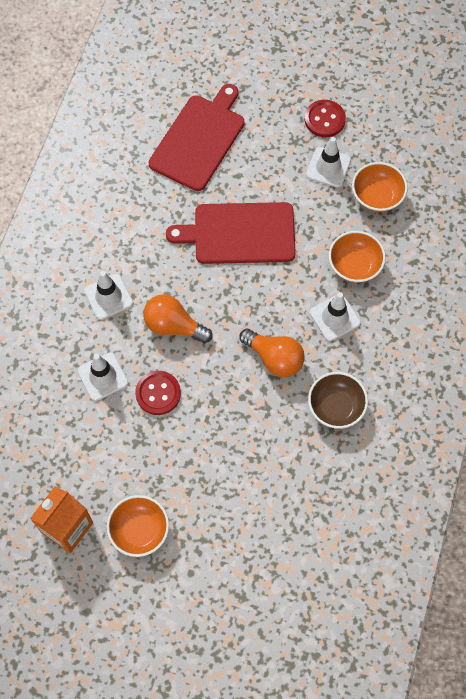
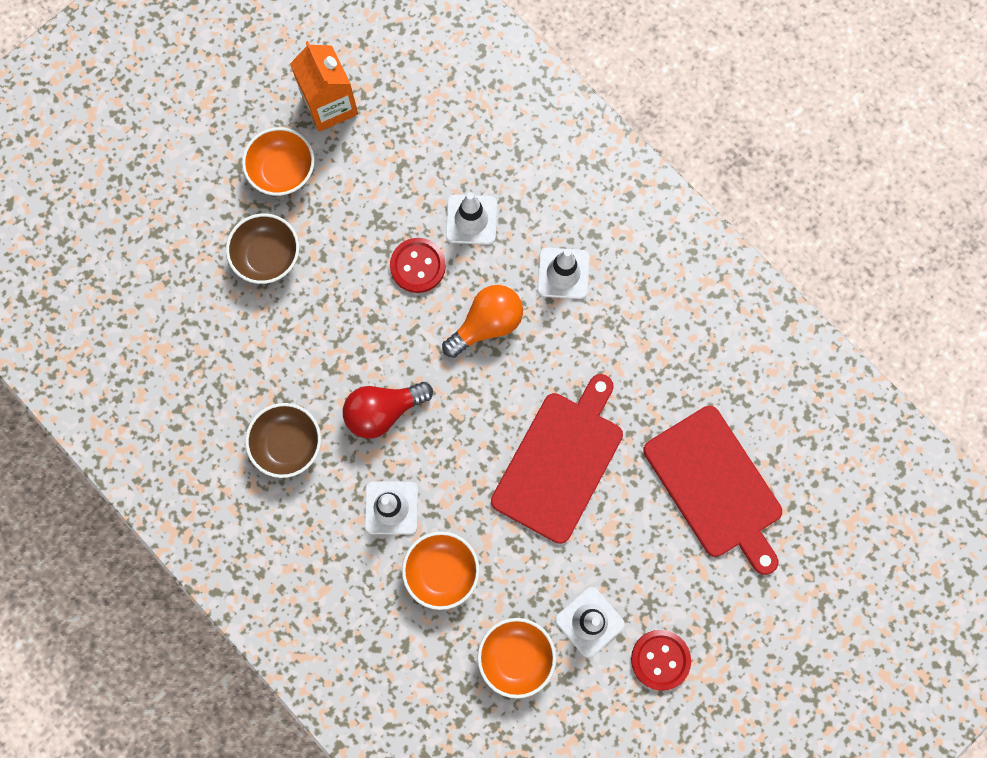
camera: 120 degrees right, 10 degrees up
(211, 501) = (267, 256): none -> brown bowl
(274, 358) = (383, 411): orange light bulb -> red light bulb

